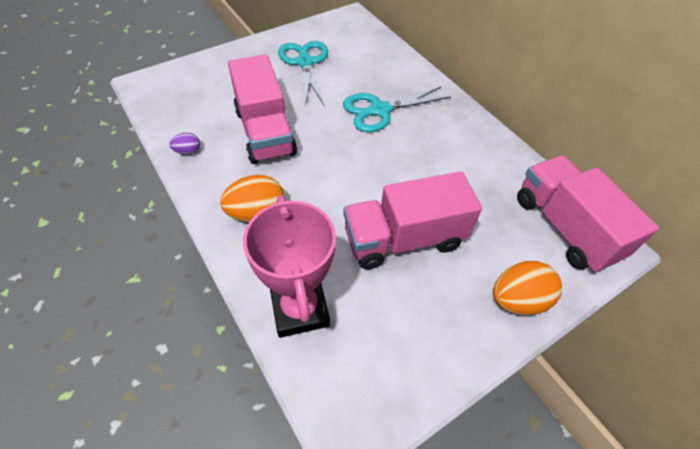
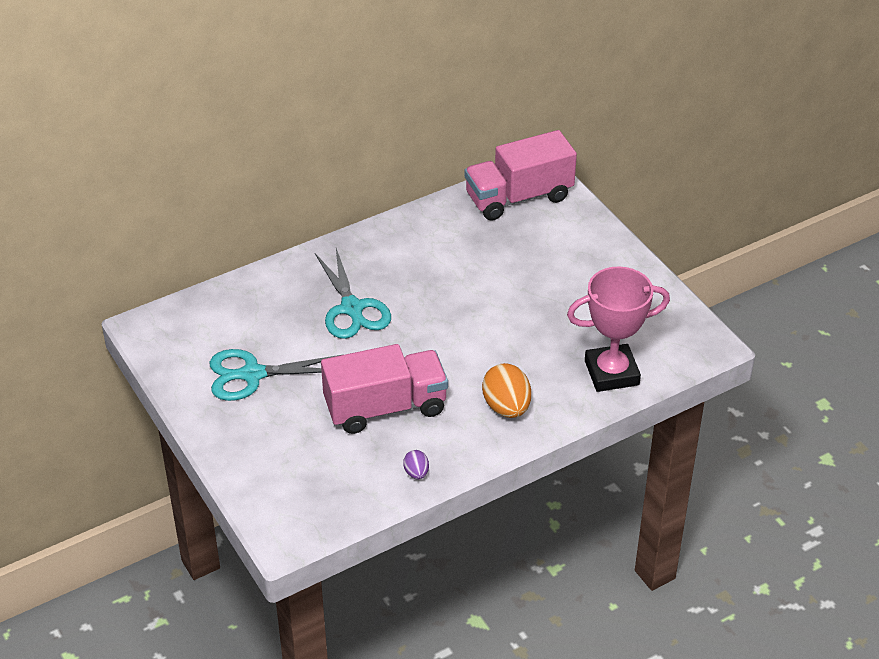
camera: 85 degrees left, 10 degrees down
(403, 239) = (535, 302): pink truck -> none
(517, 300) = (594, 239): orange egg -> none

